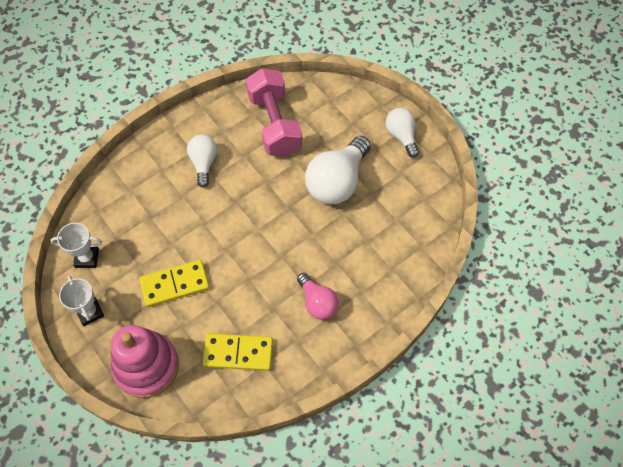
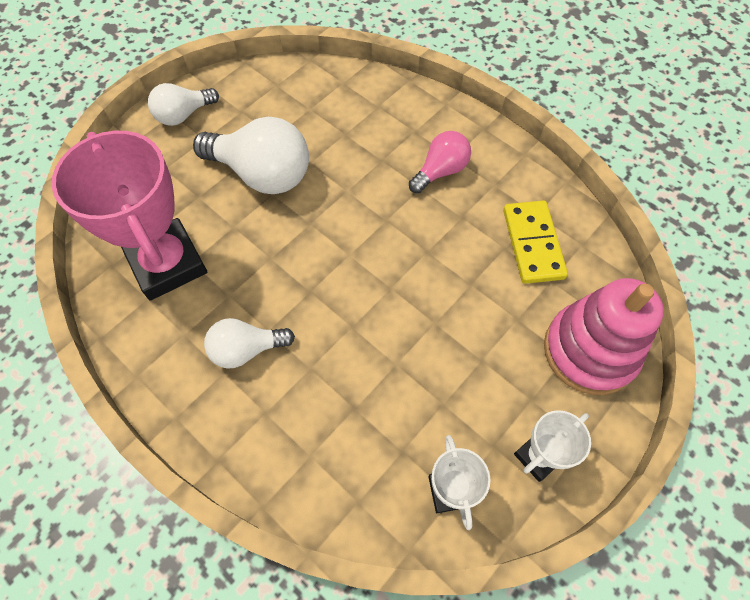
camera: 100 degrees left, 0 degrees up
(175, 284) = (460, 343): yellow domino -> none
(274, 124) = (167, 264): pink dumbbell -> pink trophy

